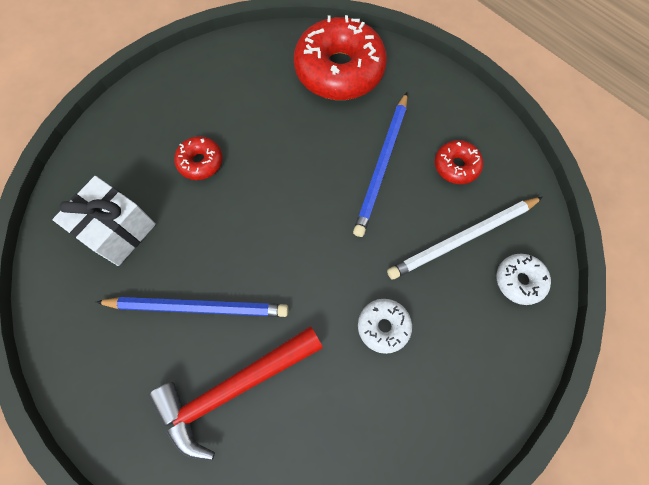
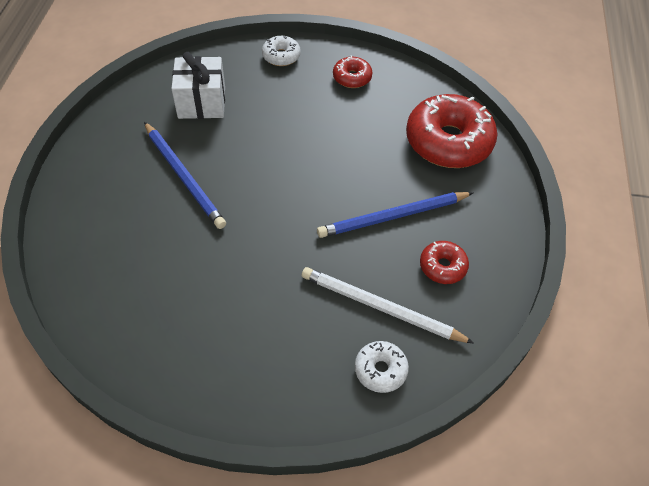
camera: 50 degrees right, 15 degrees down
(200, 162) = (290, 111): red donut -> red donut (352, 77)
(233, 388) = (143, 231): red hammer -> none
(383, 327) = (259, 295): white donut -> white donut (281, 56)

